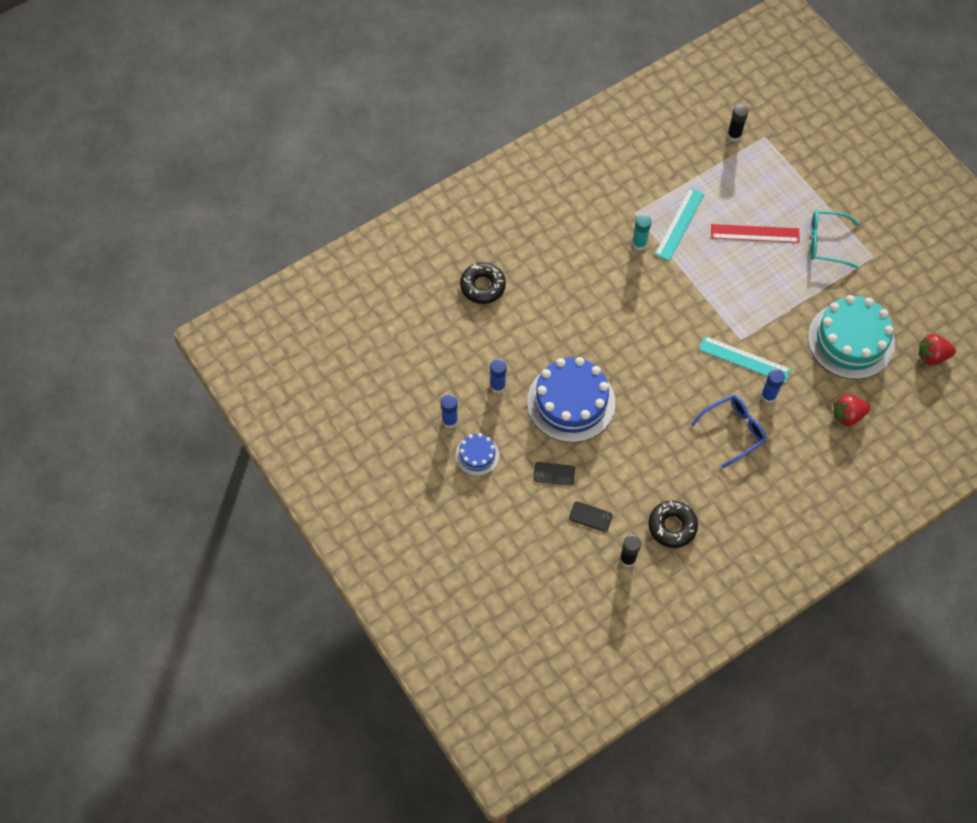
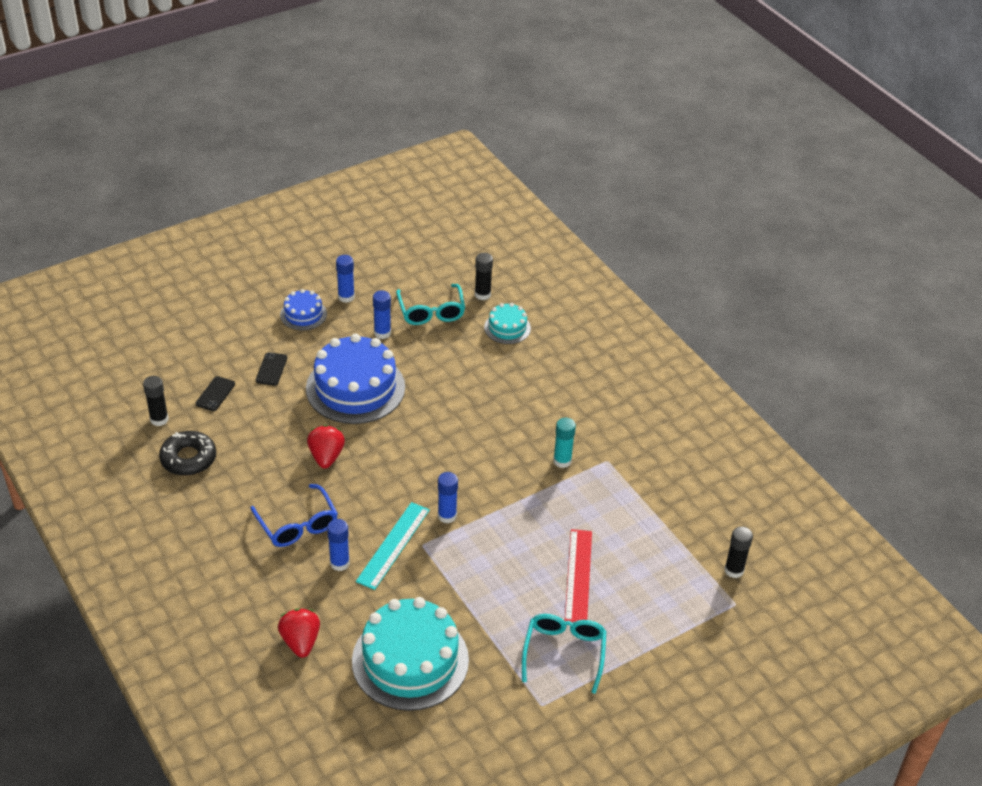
camera: 90 degrees right, 20 degrees down
(439, 307) = (482, 294): none -> black glue stick
(465, 348) = (431, 312): none -> turquoise glasses
(482, 286) = (507, 328): black donut -> turquoise cake
(679, 224) = (591, 501): turquoise ruler -> none
(709, 323) = (447, 516): none -> blue glue stick
(932, 356) = (377, 753): red strawberry -> red strawberry (326, 457)

